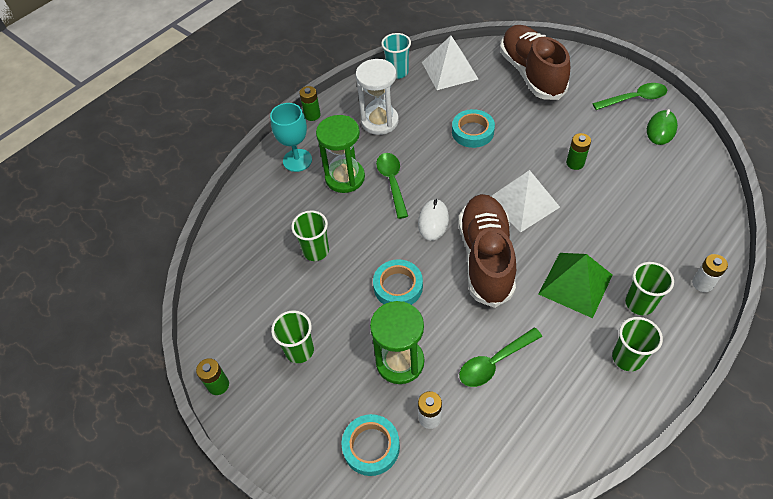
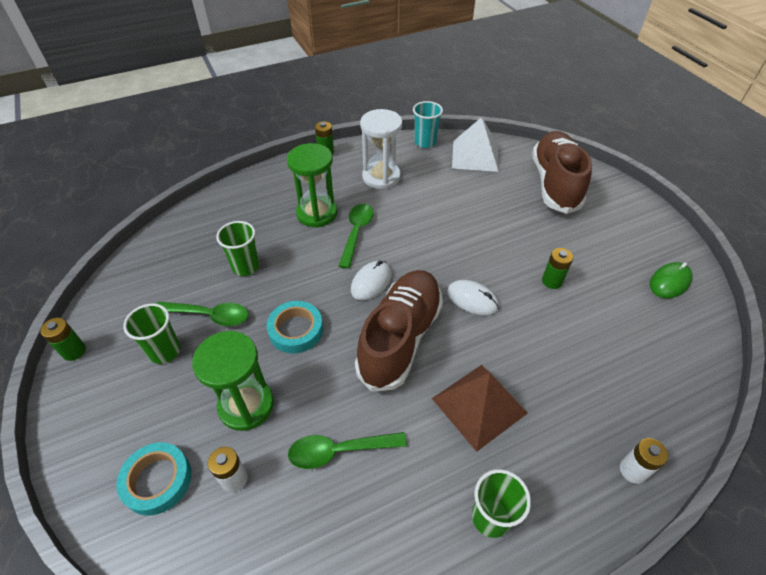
camera: 20 degrees right, 5 degrees down
(297, 160) = (286, 184): turquoise goblet -> none
(472, 132) = (463, 215): turquoise tape -> none
(523, 203) = (472, 299): white pyramid -> white mouse
(575, 284) = (479, 405): green pyramid -> brown pyramid
(634, 99) = (654, 242): green spoon -> green spoon (210, 315)
(639, 303) = (541, 459): green cup -> none

